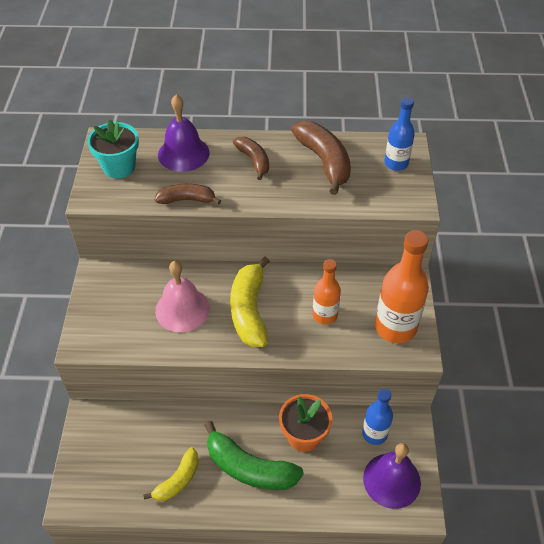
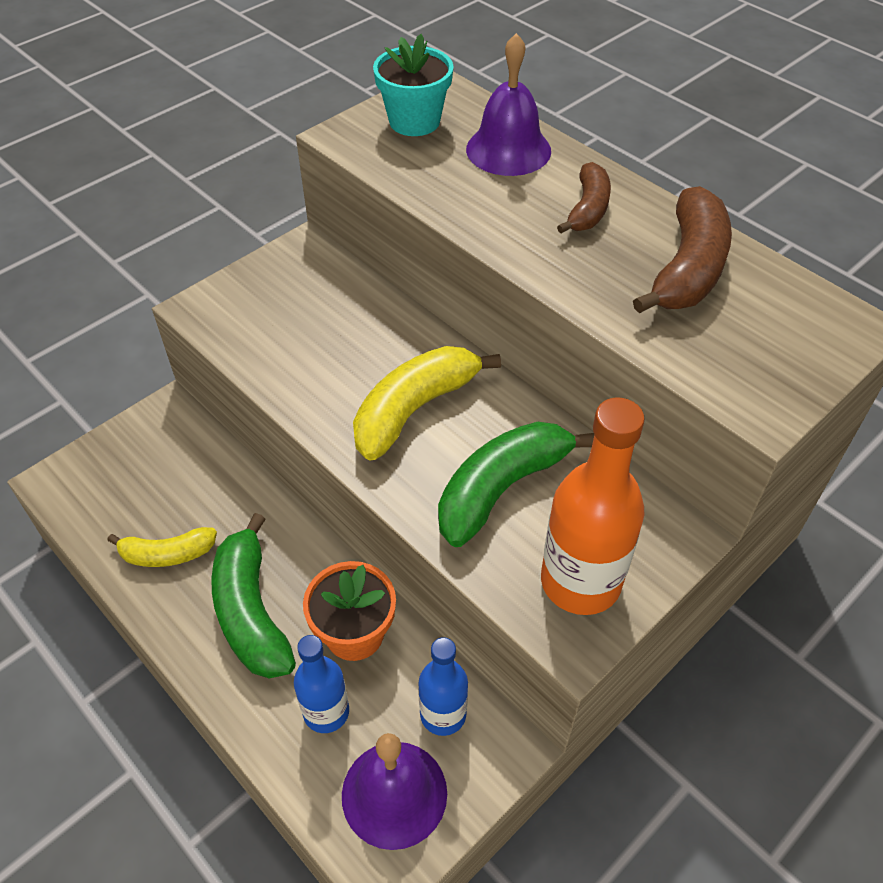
camera: 45 degrees right, 0 degrees up
(182, 309) = (341, 350): pink bell -> none
(187, 199) = (443, 202): brown banana -> none
(325, 315) = (501, 488): orange bottle -> green banana
(396, 163) = (802, 338): blue bottle -> blue bottle (326, 712)

